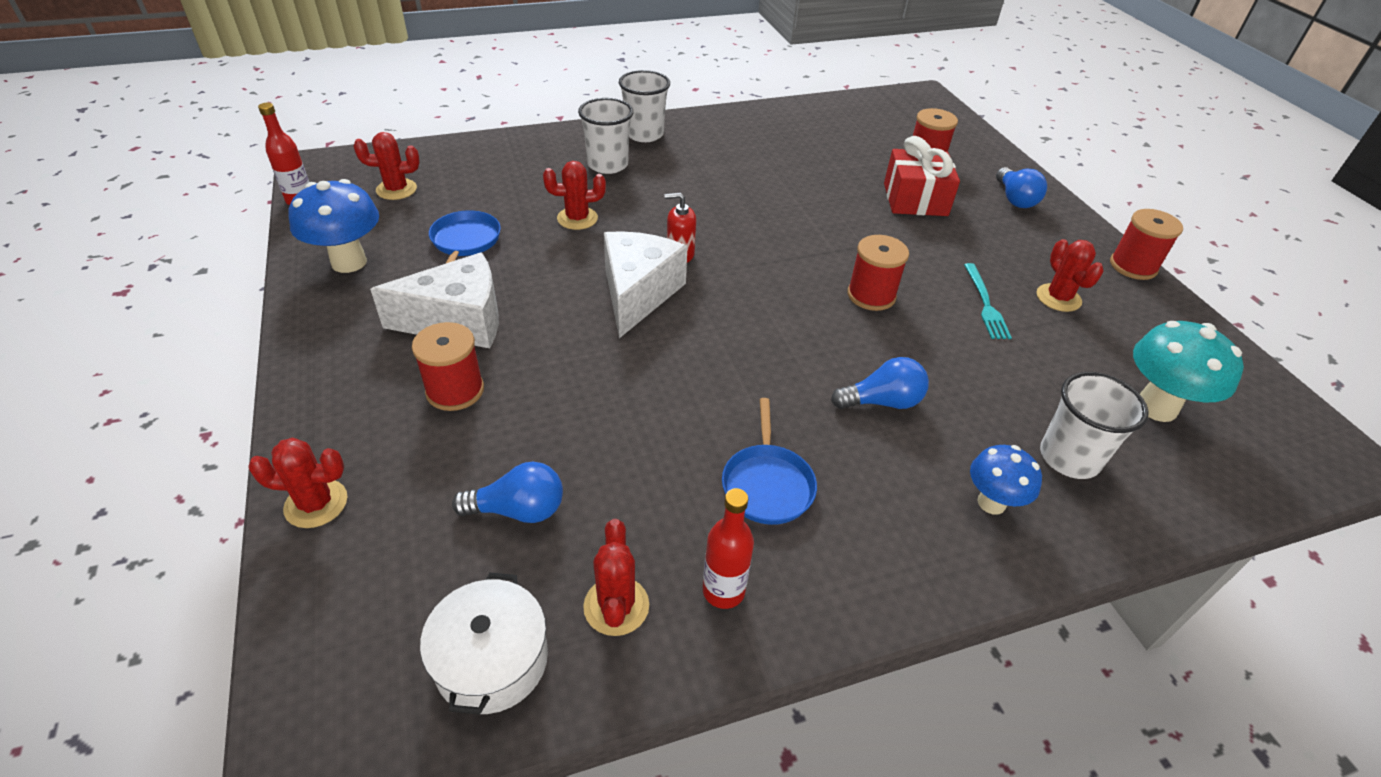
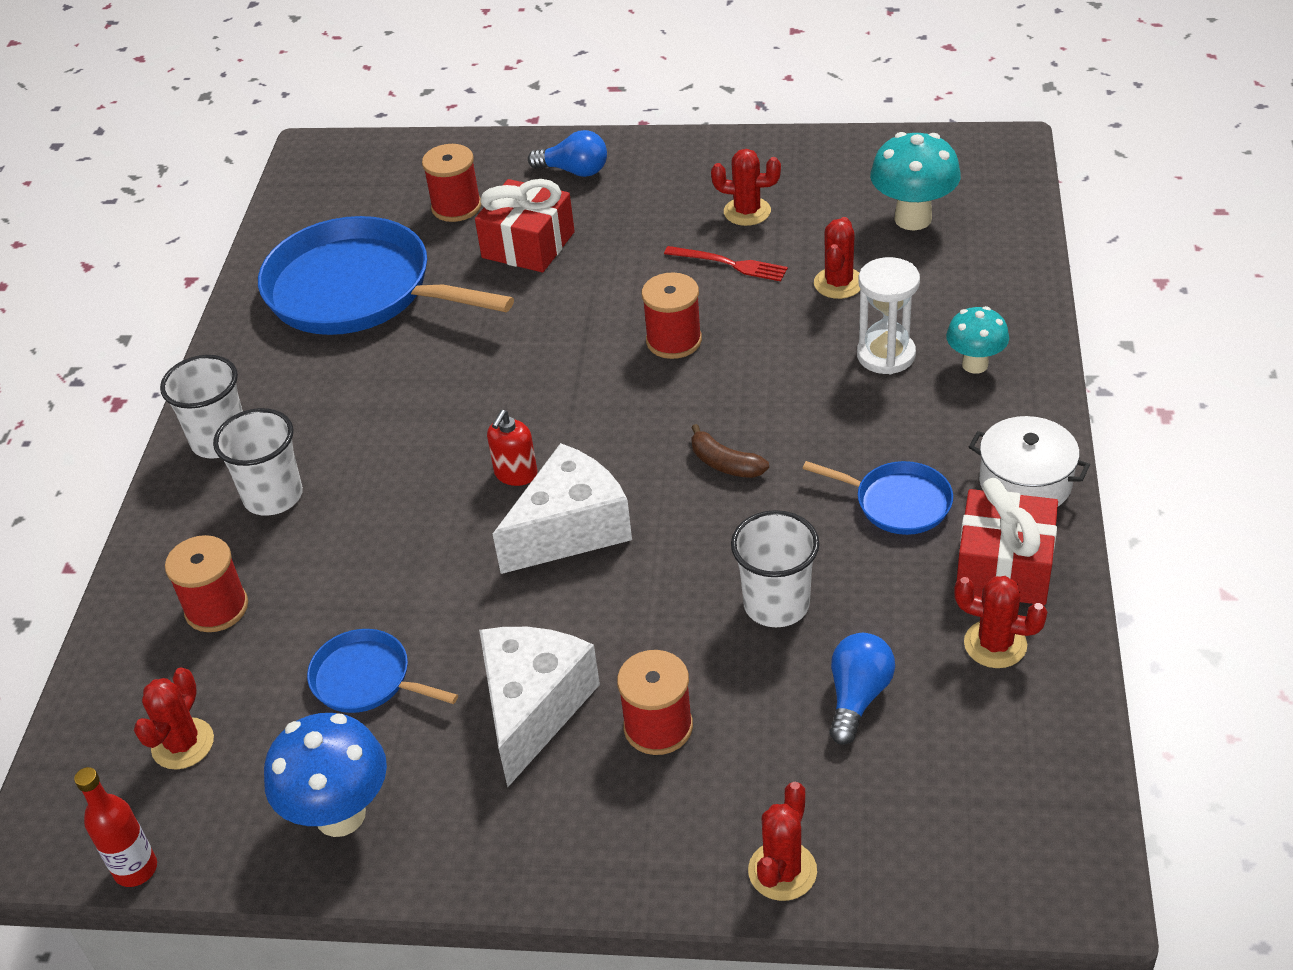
camera: 60 degrees left, 0 degrees up
(492, 660) = (1022, 743): white pot -> white pot (1025, 482)
(577, 218) = (383, 554): red cactus -> red cactus (838, 283)
(638, 294) = (570, 529): white cheese -> white cheese turned 105 degrees clockwise
(723, 591) = (1004, 567): red bottle -> red gift
(751, 358) = (725, 463): none -> brown banana
(810, 144) = (357, 291): none -> blue pan
(882, 402) = (829, 388): blue light bulb -> none
(953, 431) = (886, 355): none -> white hourglass
(985, 304) = (729, 264): turquoise fork -> red fork
(991, 503) = (975, 364): blue mushroom -> turquoise mushroom
(1069, 457) = (946, 297): white cup -> white cup (776, 604)
(1133, 266) = (728, 142): red spool -> red spool (216, 608)

